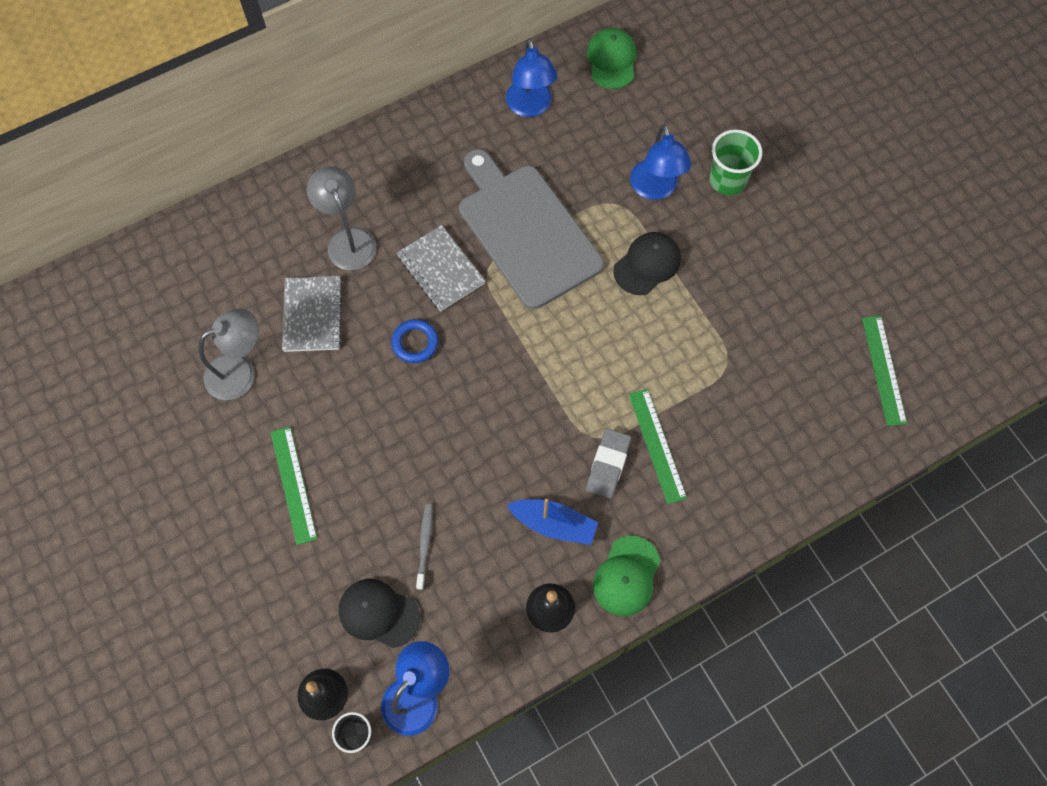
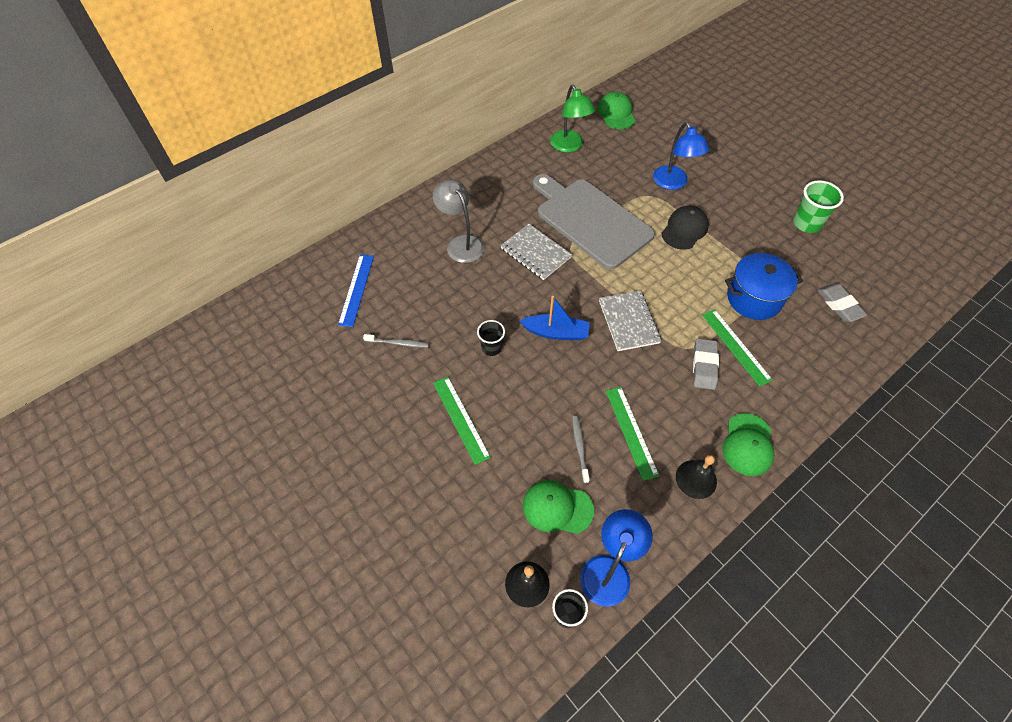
camera: 10 degrees left, 10 degrees down
(203, 287) = (356, 289): none -> blue ruler
(240, 371) = (398, 343): grey lamp -> grey toothbrush
(313, 315) = (446, 296): grey notebook -> grey notebook (629, 322)
(352, 396) = (491, 347): none -> black cup
(378, 613) = (557, 508): black cap -> green cap
(415, 343) = (530, 304): blue ring -> none
(530, 107) = (569, 146): blue lamp -> green lamp
(554, 524) = (677, 415): blue boat -> blue boat (556, 332)
(704, 381) = (754, 298): none -> blue pot
(727, 180) = (721, 172): green cup -> green cup (806, 223)
(812, 409) = (839, 305): none -> grey eraser
(883, 370) = (878, 272): green ruler -> green ruler (631, 432)

